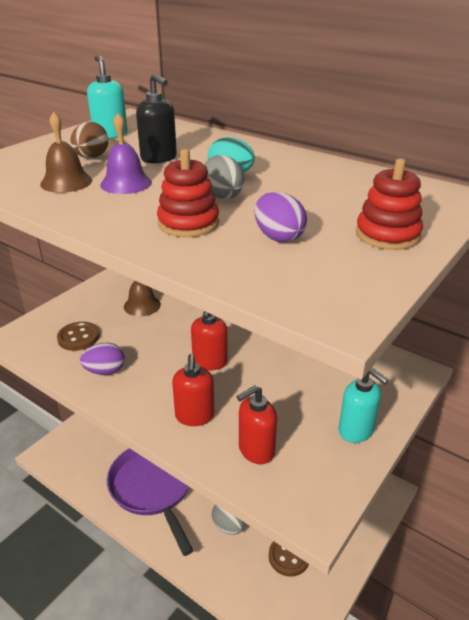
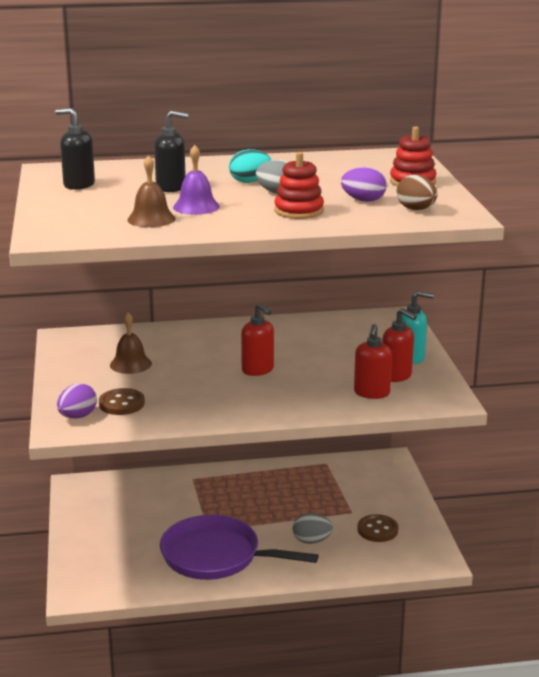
camera: 45 degrees left, 10 degrees down
(91, 157) = (118, 202): brown egg -> brown egg (416, 209)
(105, 371) = (190, 409): purple egg -> purple egg (77, 416)
(110, 134) = (78, 185): turquoise soap dispenser -> black soap dispenser
(194, 416) = (304, 398): red soap dispenser -> red soap dispenser (396, 376)

